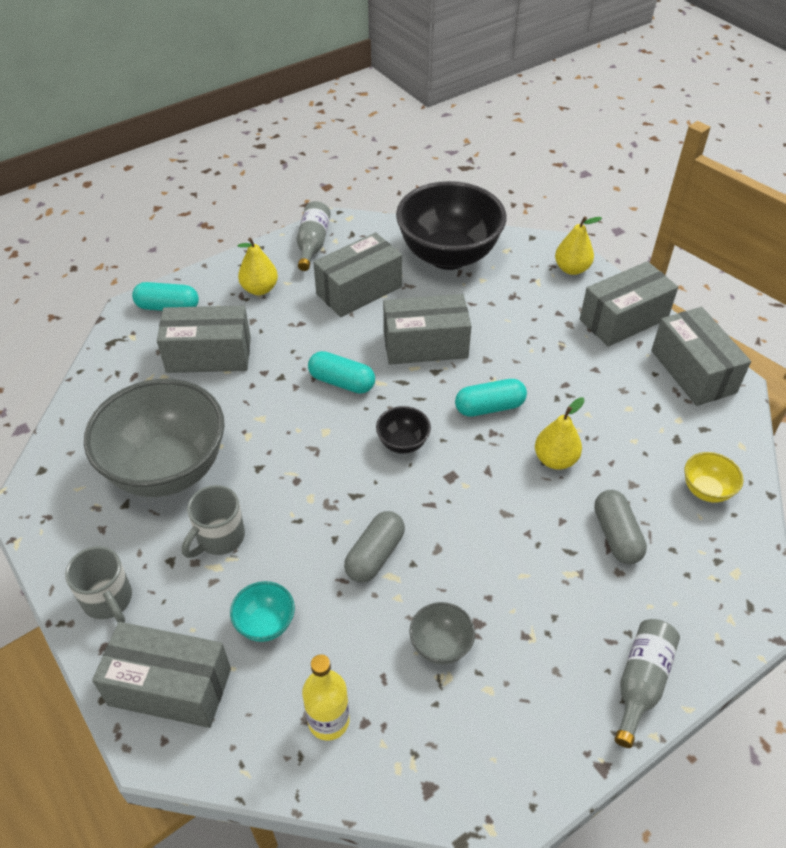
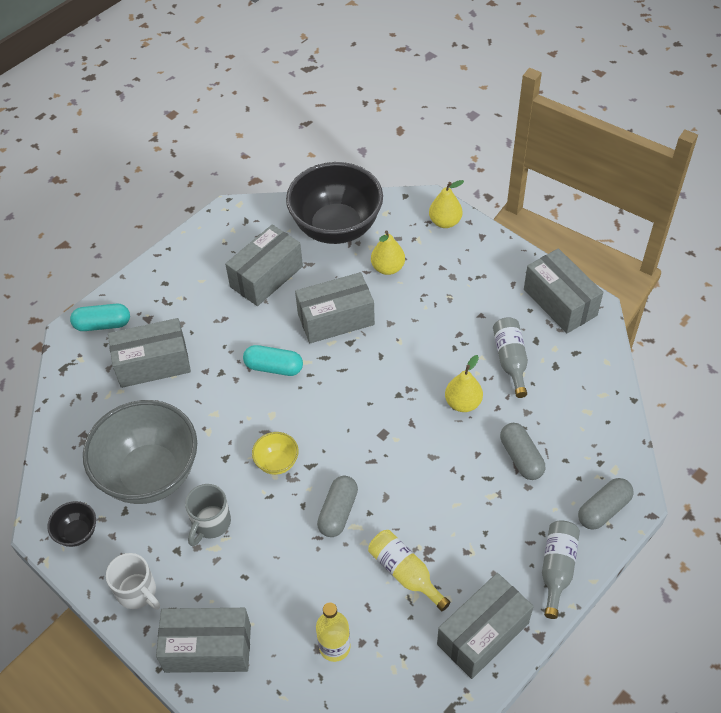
camera: 10 degrees left, 5 degrees up
(108, 600) = (137, 592): grey mug -> white mug
(259, 289) = (179, 291): yellow pear -> yellow pear (388, 268)
(265, 624) = (267, 584): turquoise bowl -> none
(313, 244) = (213, 237): grey bottle -> grey bottle (510, 360)
(403, 443) = (338, 412): black bowl -> black bowl (77, 533)
(441, 645) = (405, 572): grey bowl -> yellow bottle
(489, 407) = (401, 367): turquoise capsule -> none
(623, 319) = (496, 263): grey box -> grey box (483, 633)
(706, 490) = (584, 406): yellow bowl -> yellow bowl (277, 462)
(714, 620) = (603, 509): none -> grey capsule

